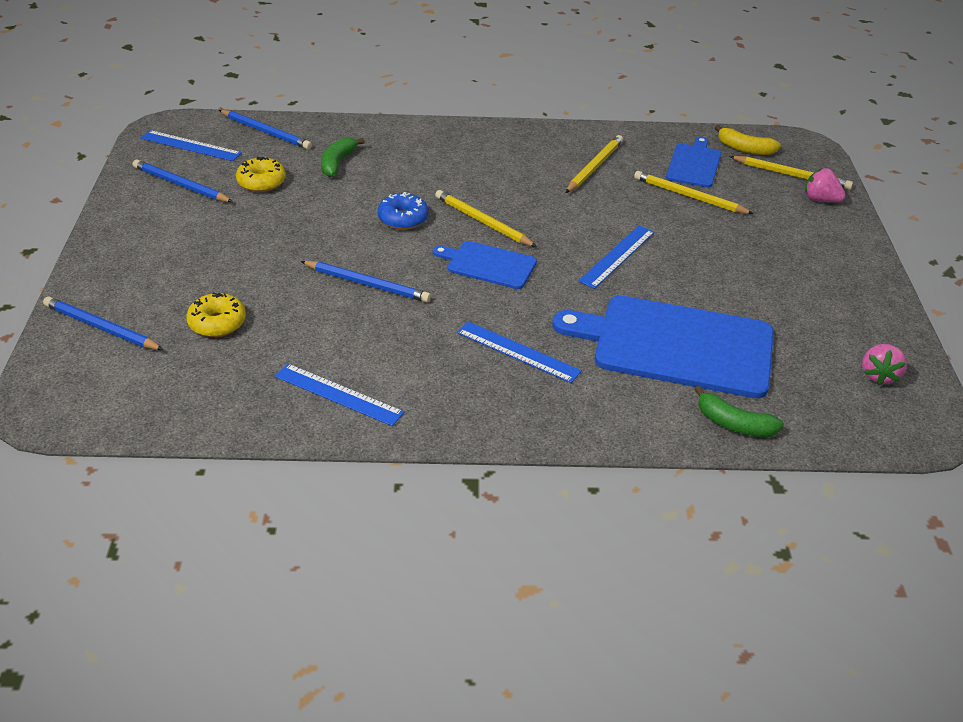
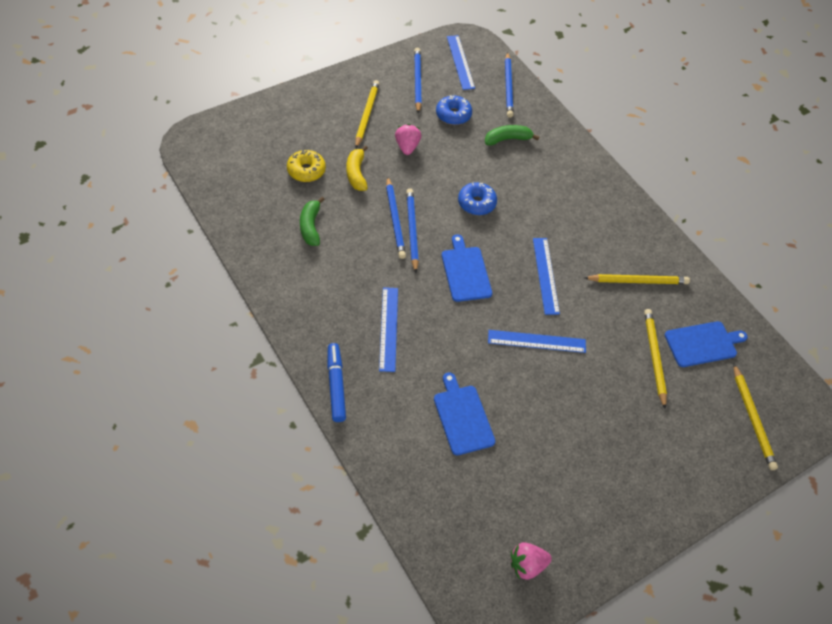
camera: 55 degrees right, 15 degrees up
(101, 328) = (266, 125): blue pencil -> blue pencil (411, 230)
(261, 182) = (453, 115): yellow donut -> blue donut
(338, 394) = (286, 258): blue ruler -> blue ruler (545, 275)
(482, 222) = (510, 247): yellow pencil -> yellow pencil (366, 115)
(565, 426) = (336, 385): none -> blue marker
(676, 345) = (462, 417): blue cutting board -> blue cutting board, size x0.51
(734, 424) = (404, 483): green banana -> green banana (310, 226)
(744, 149) = (760, 371): yellow banana -> yellow banana (356, 173)
(820, 200) = (734, 452): pink strawberry -> pink strawberry (407, 147)

